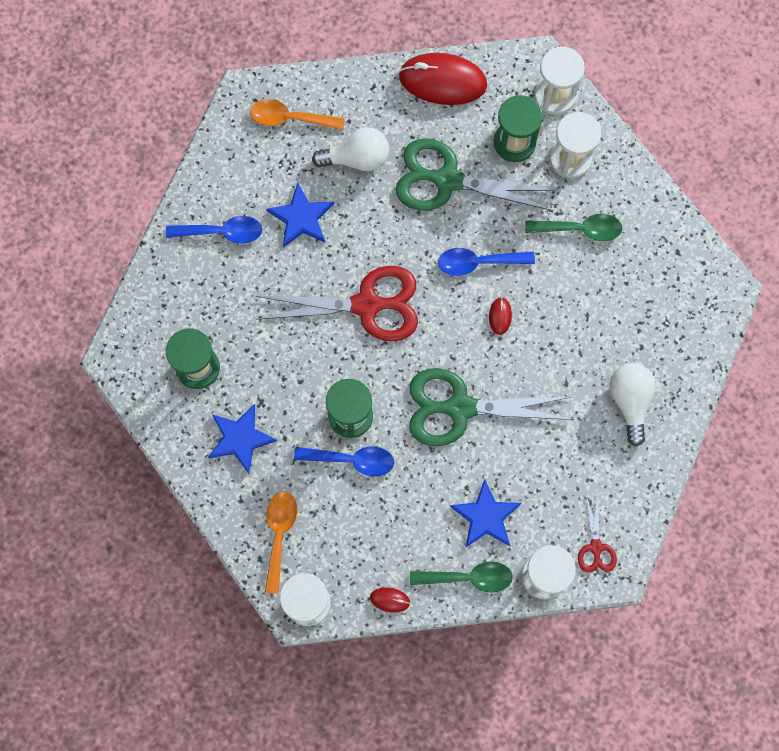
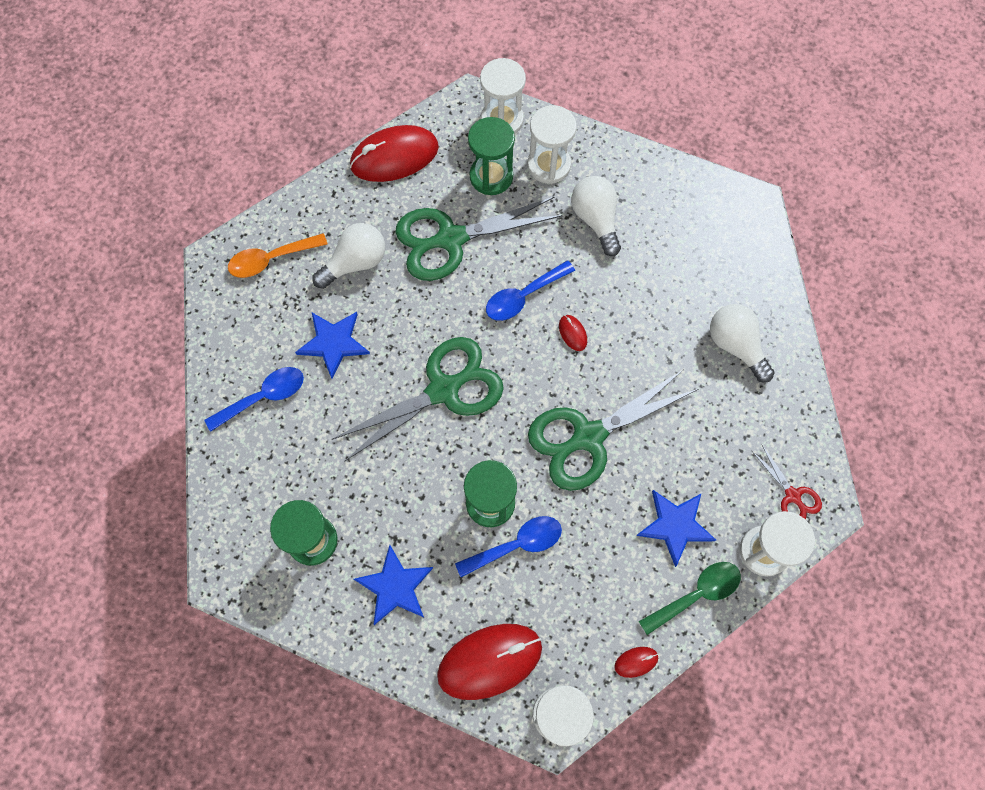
camera: 30 degrees left, 5 degrees down
(279, 535) = (489, 661): orange spoon -> red mouse
(367, 305) = (443, 389): red scissors -> green scissors
(580, 229) = (595, 220): green spoon -> white light bulb

